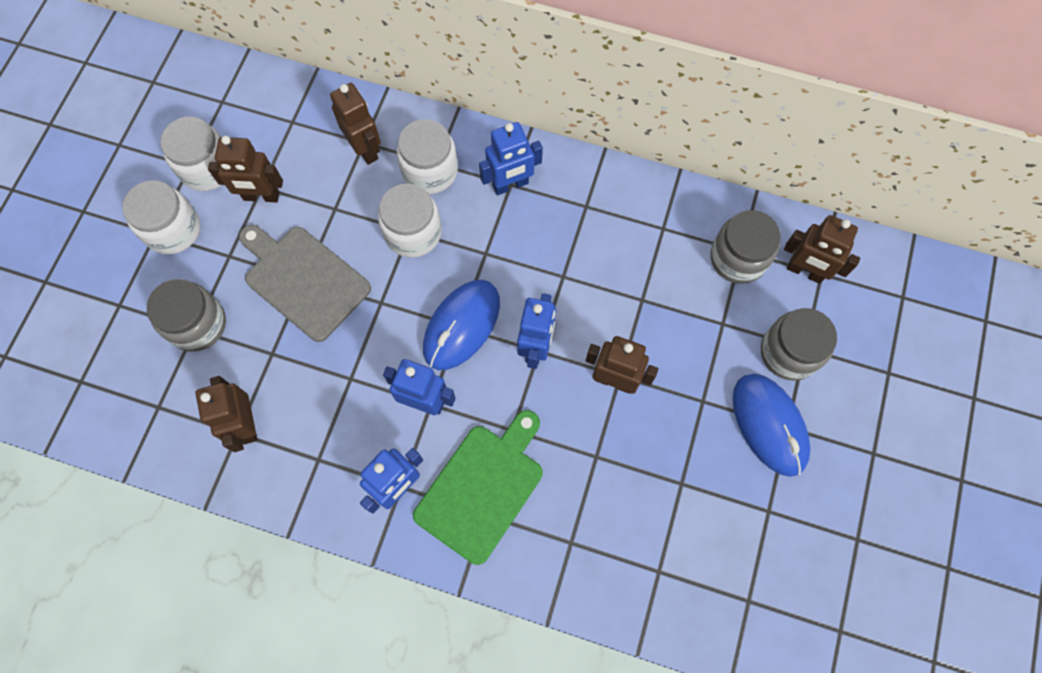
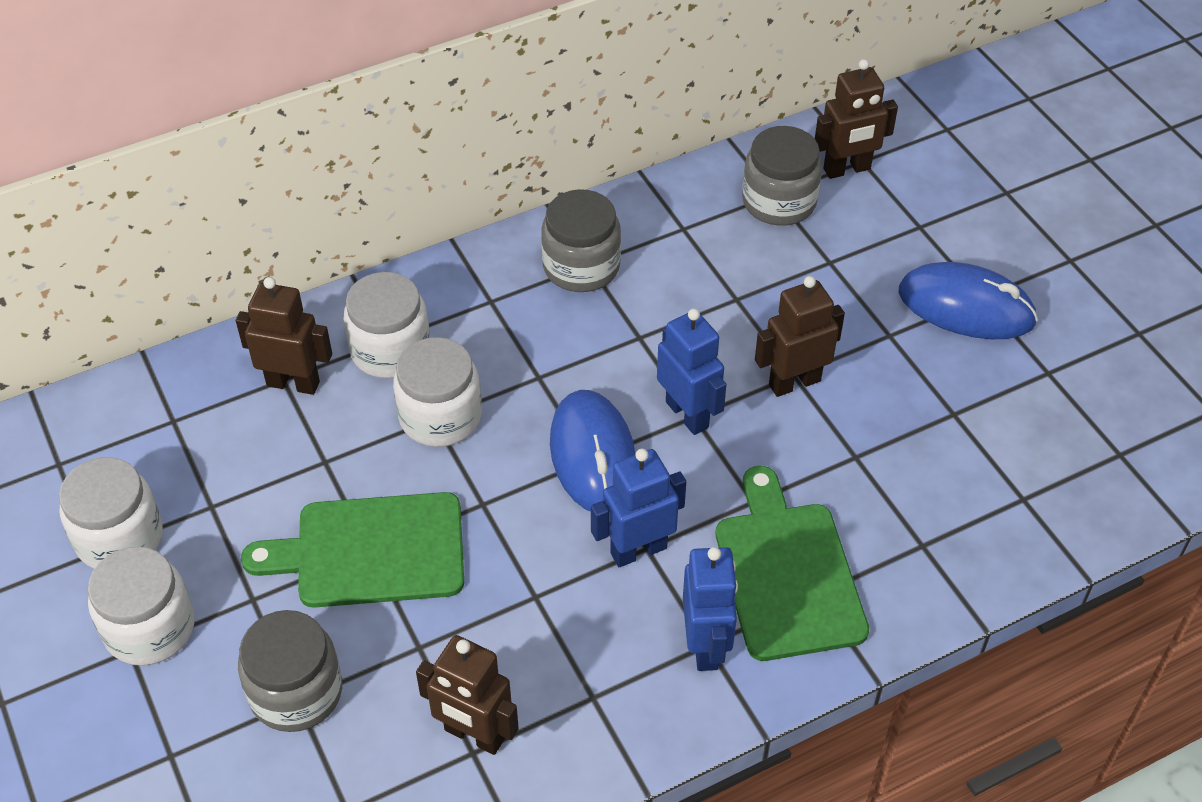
camera: 45 degrees left, 20 degrees down
(261, 196) = (223, 514): brown robot -> none
(303, 280) = (371, 551): grey cutting board -> green cutting board
(510, 185) = (491, 301): blue robot -> none
(789, 352) = (912, 240): grey jar -> grey jar (581, 266)

